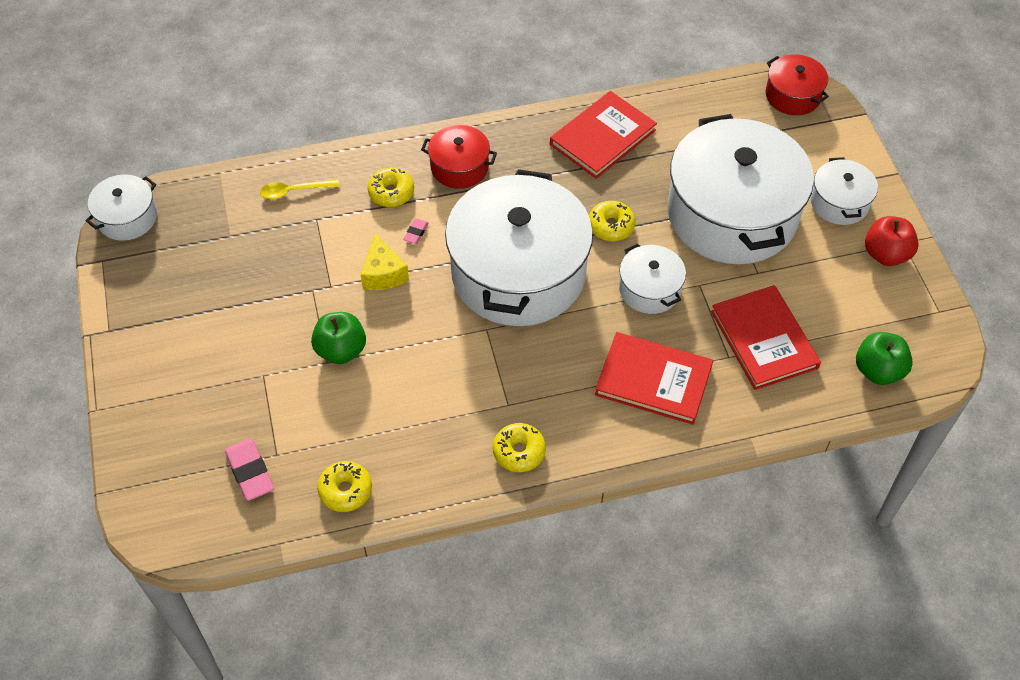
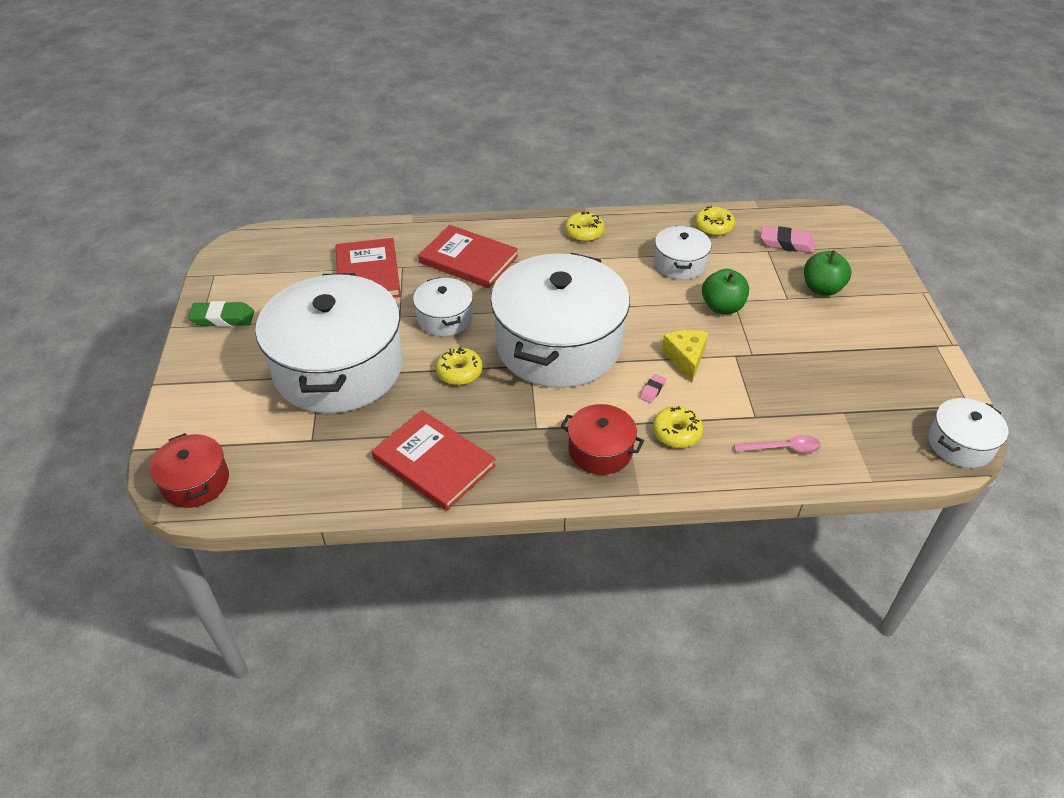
camera: 170 degrees left, 10 degrees down
(250, 472) = (786, 243): pink eraser -> pink eraser turned 60 degrees counterclockwise
(294, 191) = (783, 448): yellow spoon -> pink spoon
(602, 137) = (434, 462): red book -> red book turned 75 degrees clockwise
(839, 202) = (230, 365): white pot -> white pot (679, 263)
(878, 370) = (292, 246): green apple -> green apple (822, 288)
(886, 254) = (223, 318): red apple -> green eraser

